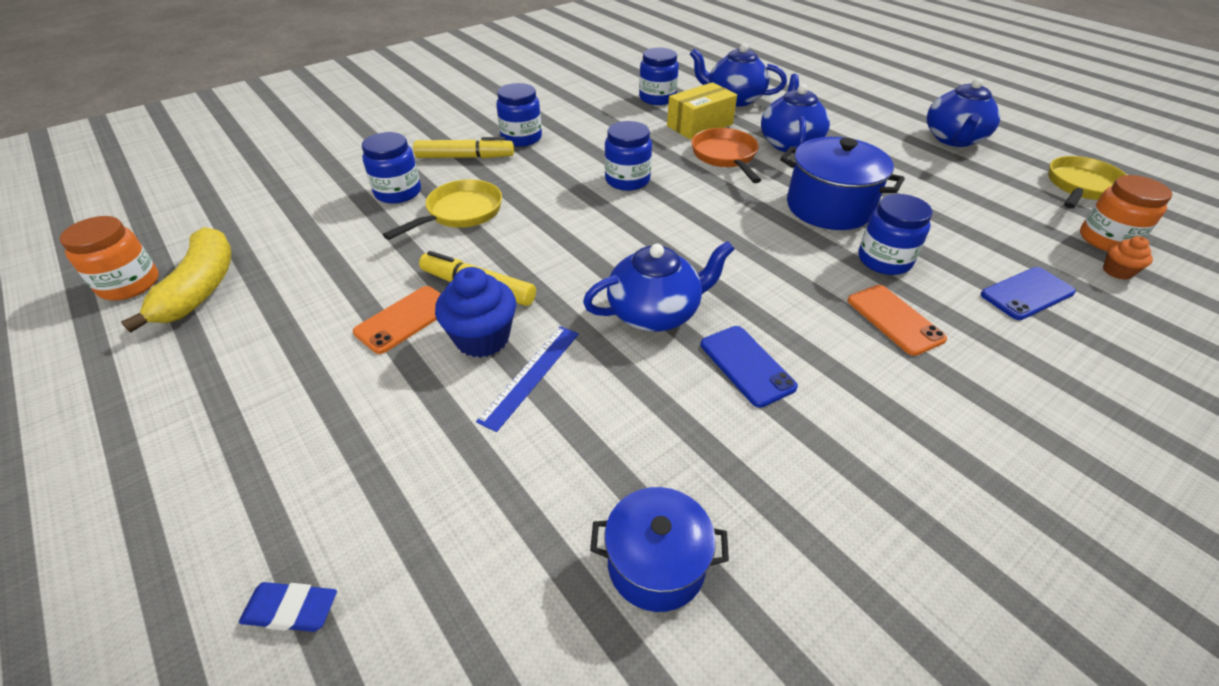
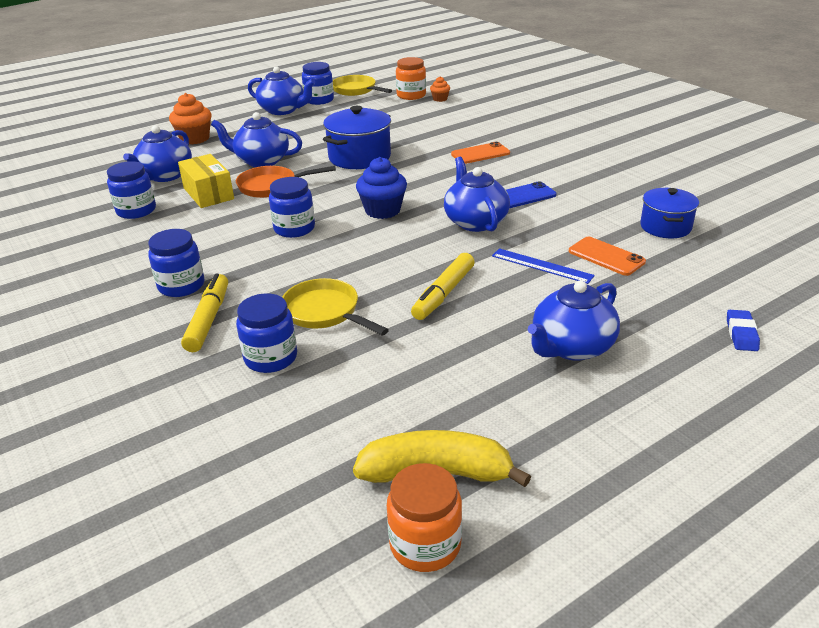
camera: 85 degrees left, 10 degrees down
(338, 391) = (571, 347): none -> blue teapot
(405, 319) = (485, 326): orange phone -> orange phone (606, 256)
(482, 338) = (506, 287): blue cupcake -> blue cupcake (382, 210)
(832, 99) = (195, 139): none -> orange cupcake
(884, 260) = (423, 149): blue jar -> blue jar (319, 100)
(1027, 294) = (458, 120): blue phone -> none

